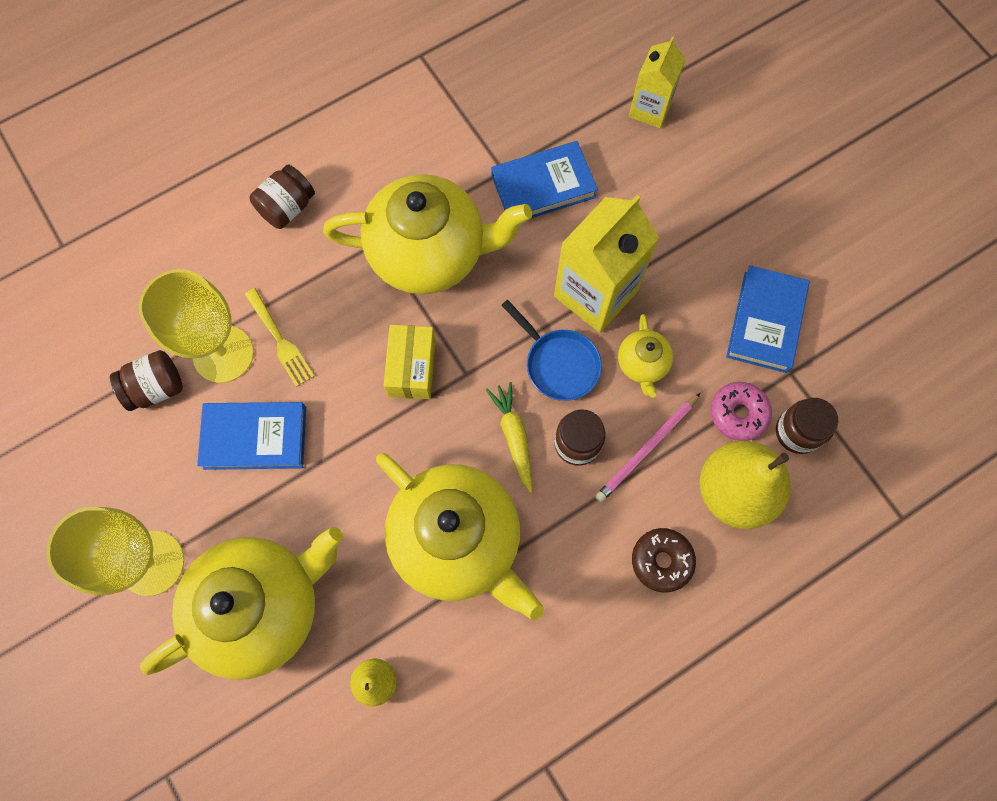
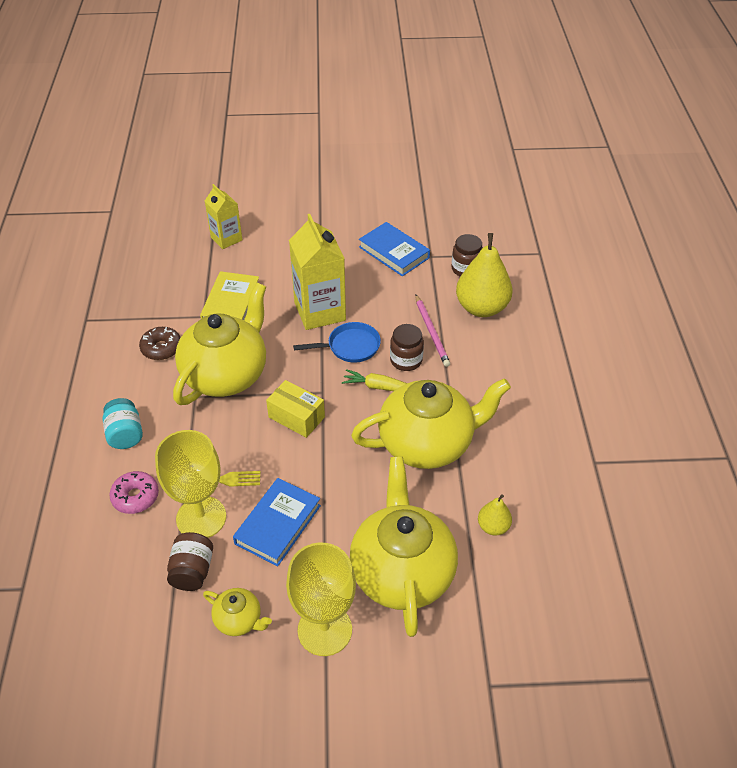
camera: 60 degrees left, 25 degrees down
(287, 207) = (125, 434): brown jar -> turquoise jar
(543, 186) = (231, 303): blue book -> yellow book
(642, 364) = (379, 311): yellow teapot -> yellow teapot (239, 620)
(661, 561) = (502, 355): brown donut -> brown donut (161, 348)
(738, 413) = (438, 286): pink donut -> pink donut (135, 497)

